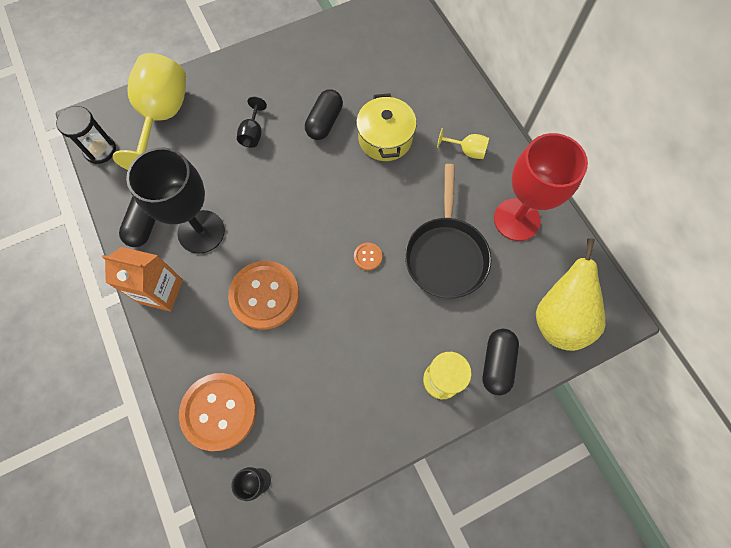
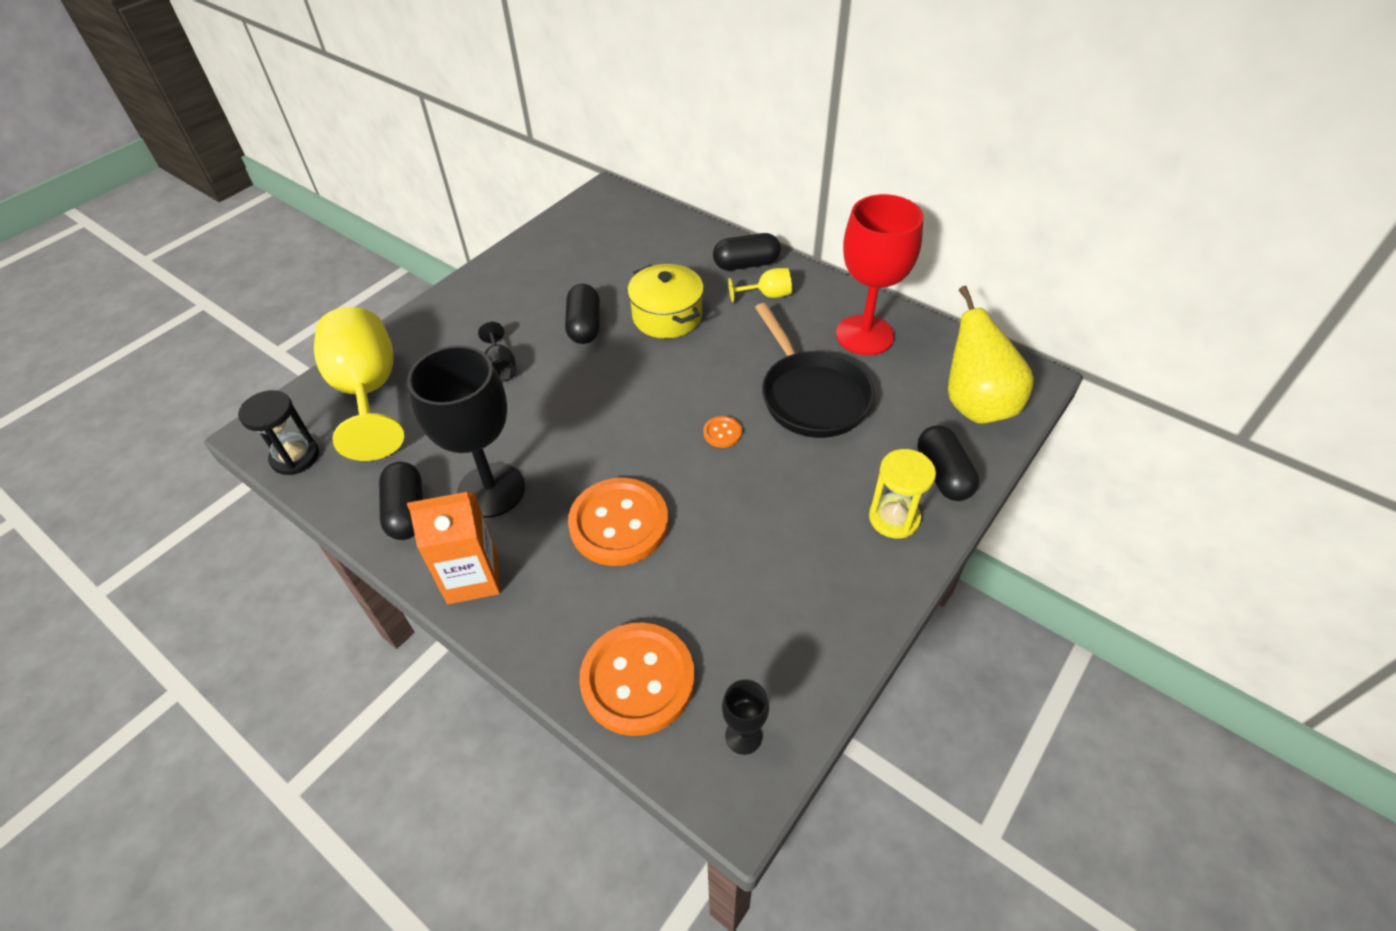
camera: 25 degrees left, 20 degrees down
(468, 114) = (746, 264): none -> black capsule

